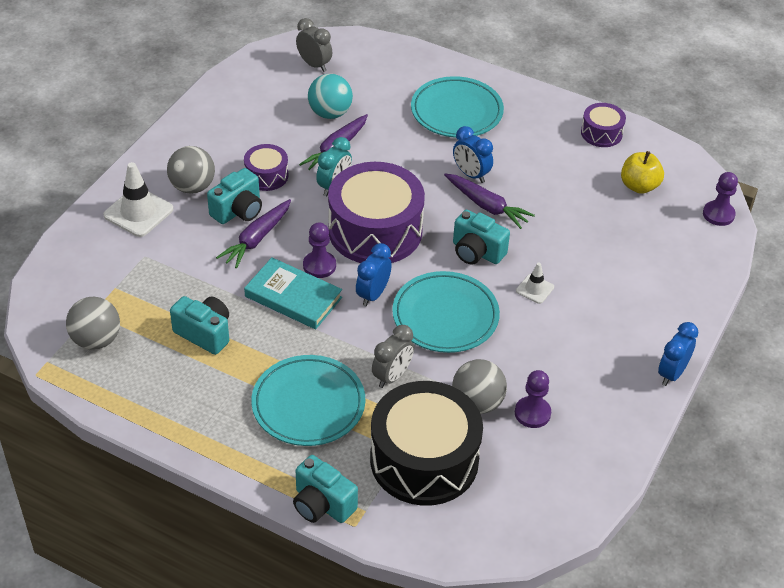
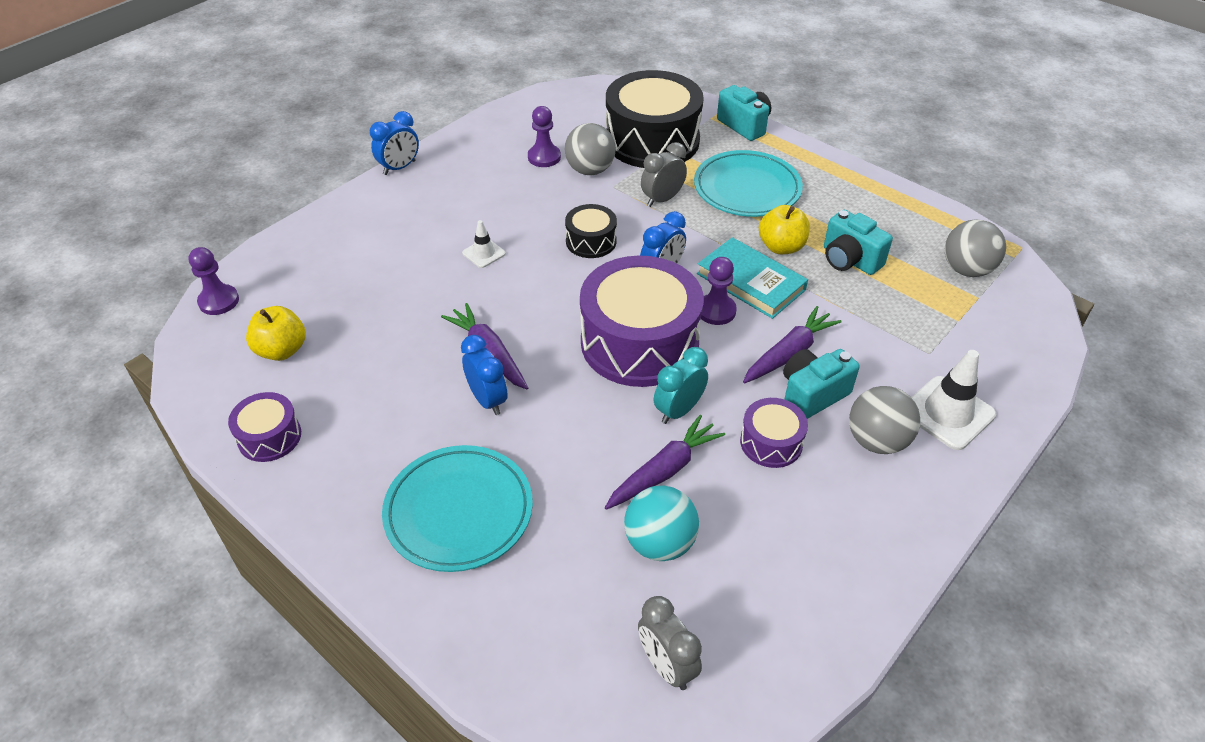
camera: 165 degrees left, 0 degrees up
(268, 338) = (781, 247): none -> yellow apple
(445, 316) = (591, 241): turquoise plate -> black drum
(476, 252) = (528, 300): turquoise camera -> none

